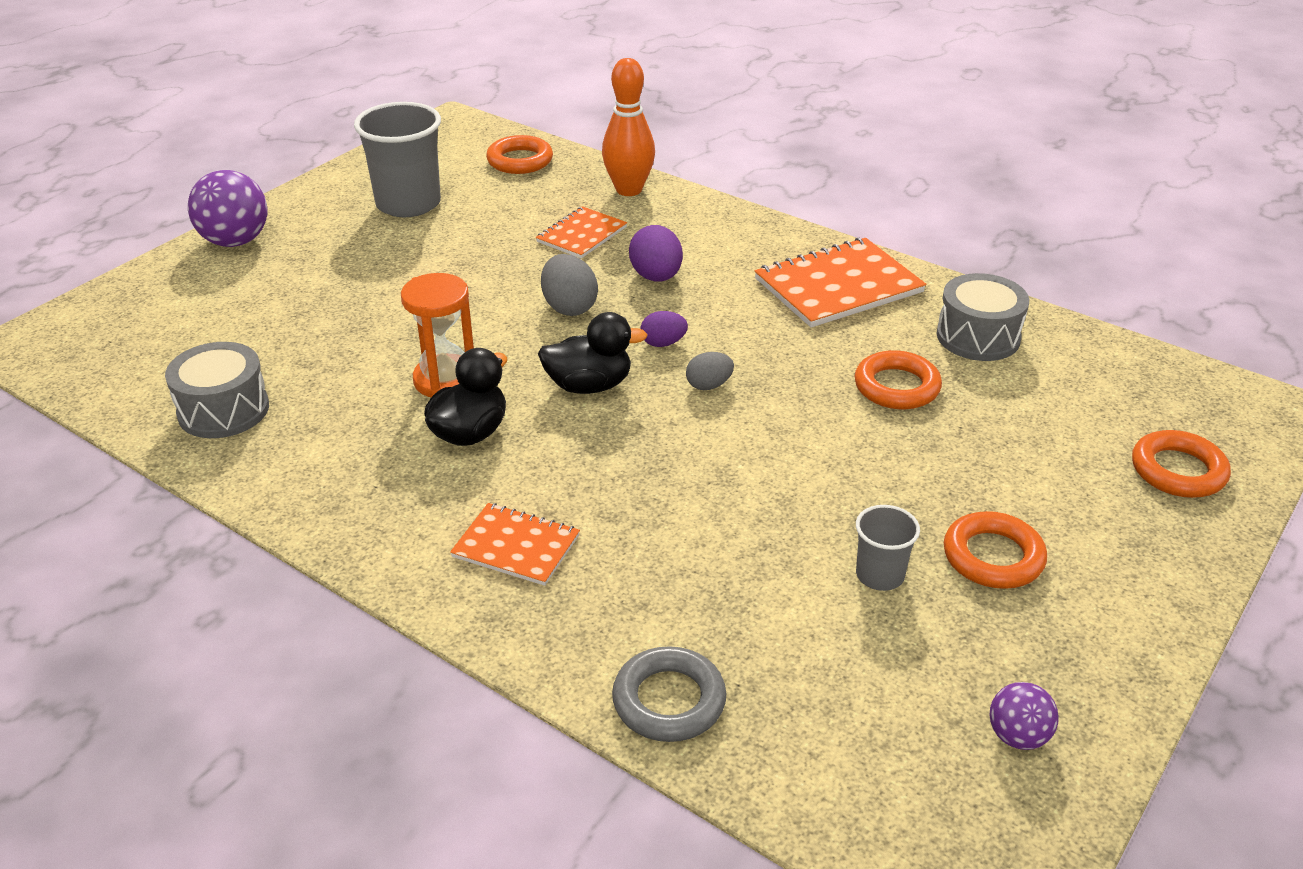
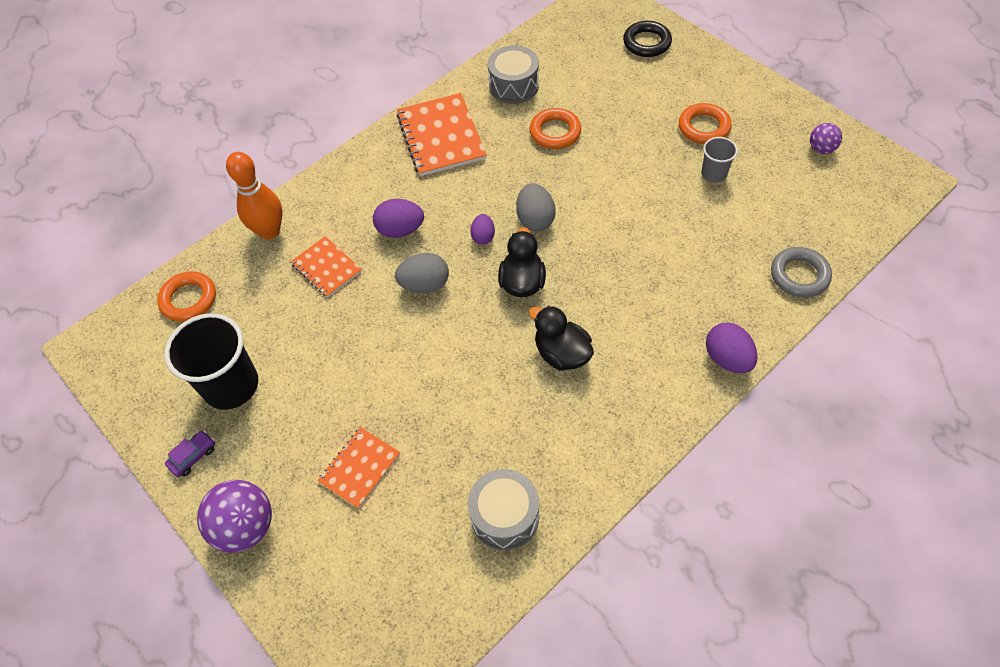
camera: 75 degrees left, 20 degrees up
(321, 199) = (193, 456): none -> purple car
(408, 204) = (231, 385): grey cup -> black cup
(445, 380) = (498, 366): orange hourglass -> none
(475, 608) = (727, 359): none -> purple egg
(516, 546) = (676, 334): orange notebook -> orange notebook (360, 468)
(709, 385) = (535, 219): grey egg -> grey egg, size x1.59
(1178, 471) = (646, 43): orange ring -> black ring

